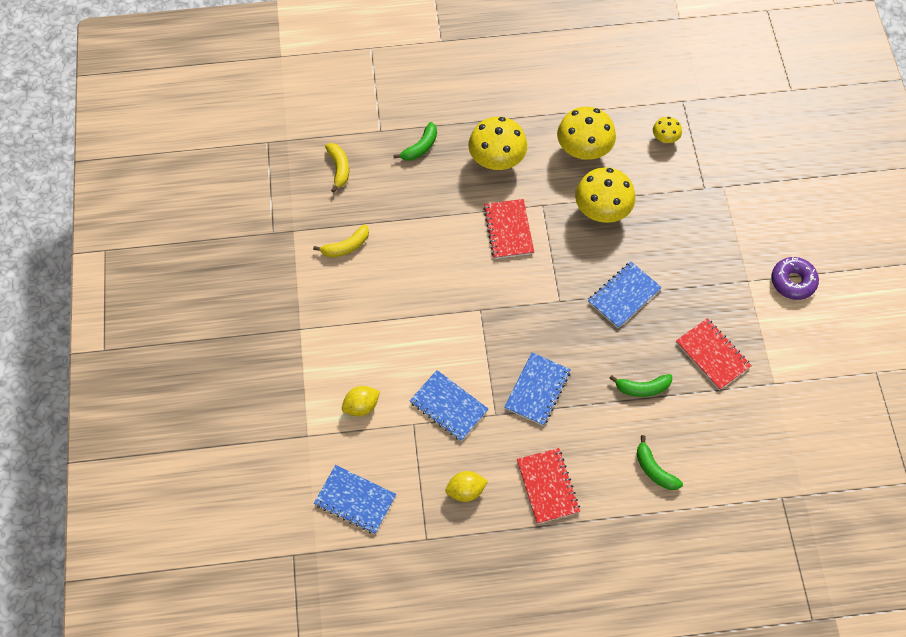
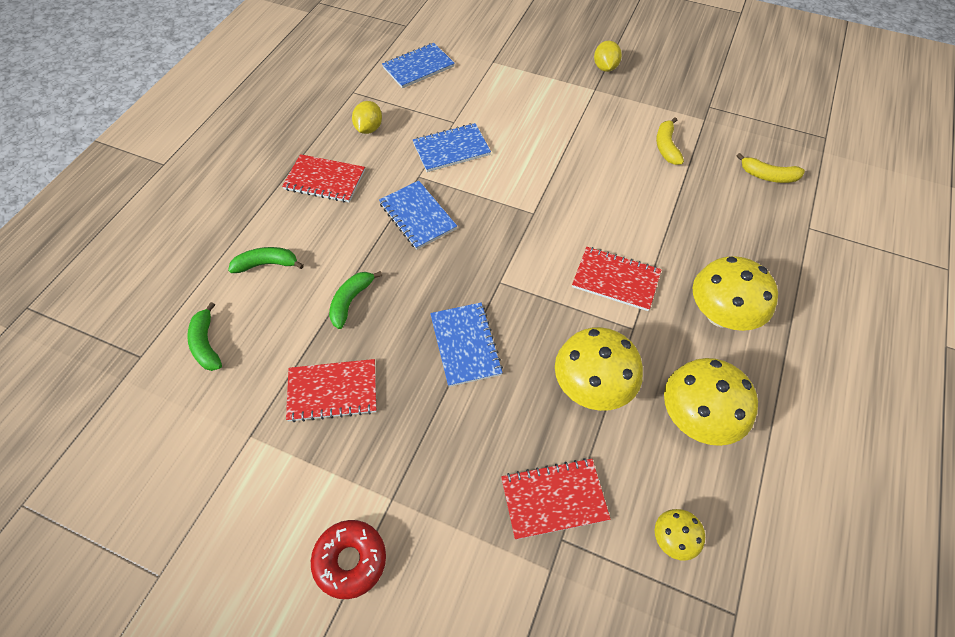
camera: 120 degrees right, 5 degrees down
(361, 406) = (494, 98): yellow lemon -> yellow lemon (605, 68)
(420, 147) = (770, 252): green banana -> green banana (206, 344)
(686, 201) = (554, 499): none -> red notebook
(793, 281) = (350, 560): purple donut -> red donut

